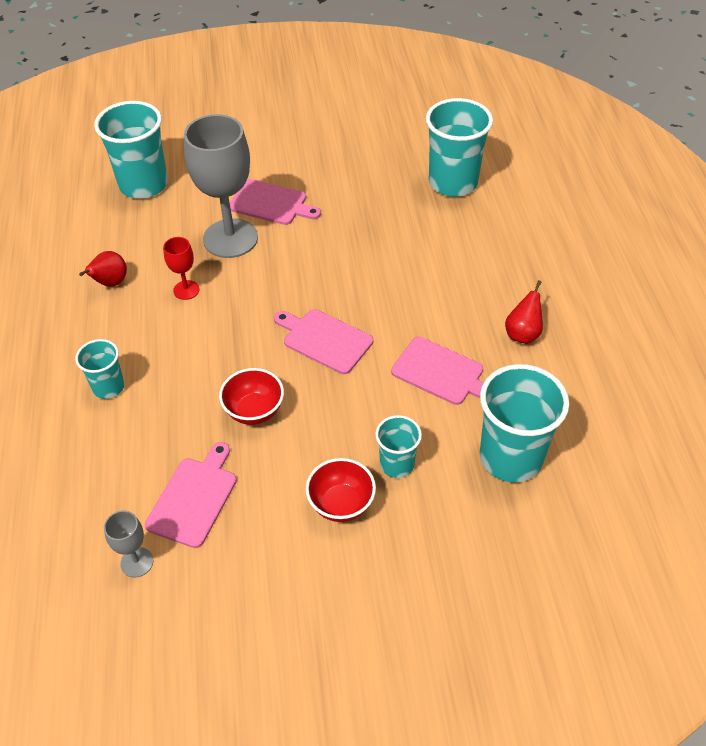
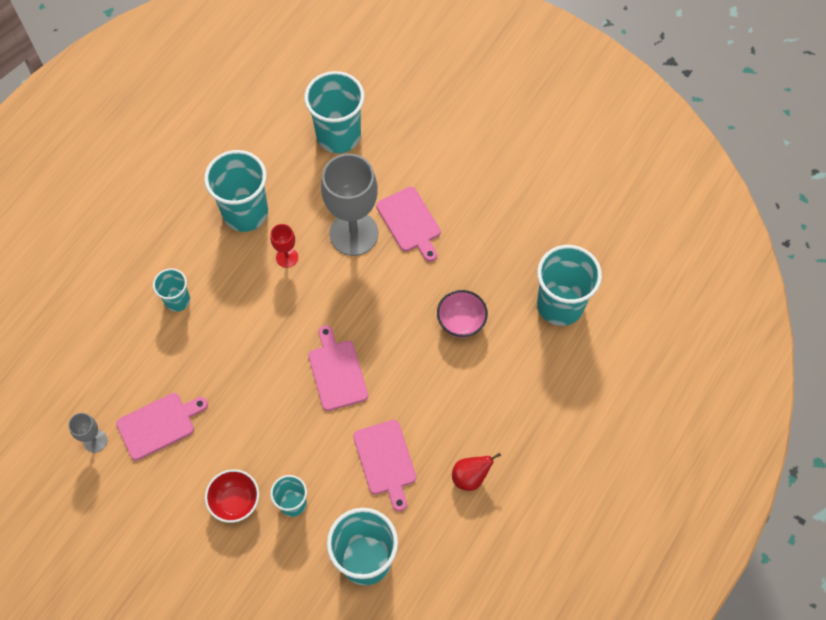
camera: 40 degrees right, 15 degrees up
(110, 283) = (245, 212): red pear -> turquoise cup
(254, 411) = (245, 391): red bowl -> none
(390, 240) = (461, 322): none -> pink bowl

